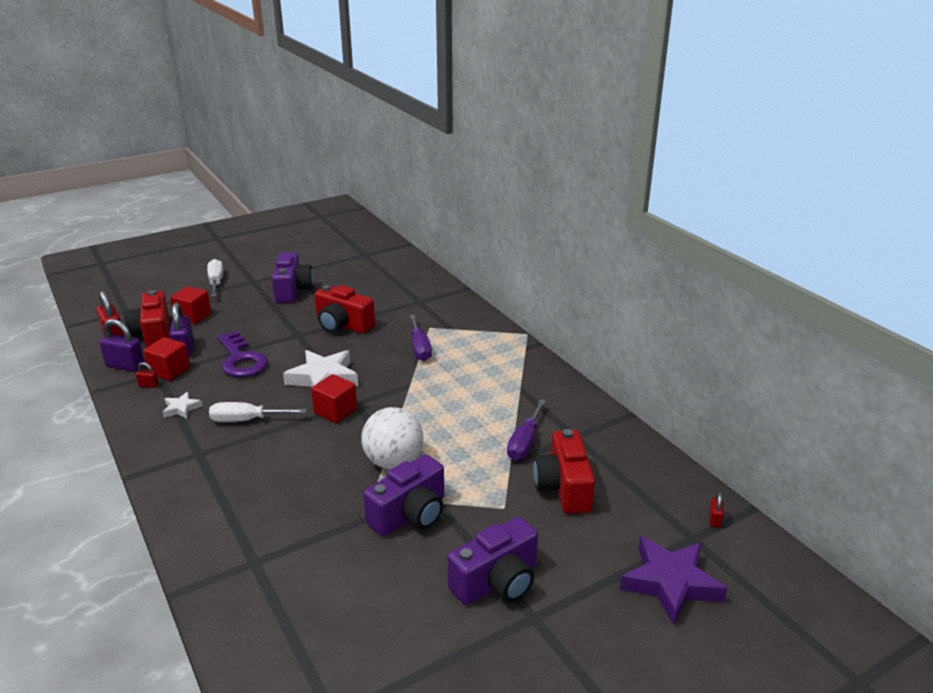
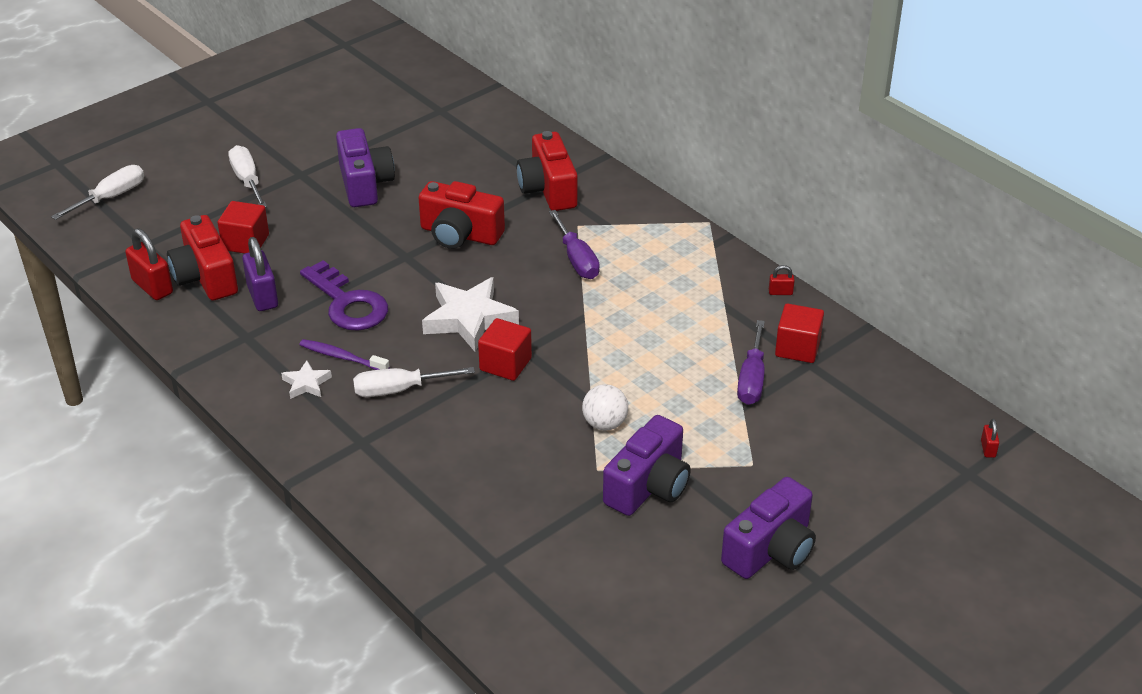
camera: 10 degrees left, 10 degrees up
(122, 284) = (111, 197): none -> white screwdriver
(125, 366) = (195, 330): purple padlock -> none
(148, 385) = (244, 355): red padlock -> red padlock (780, 292)
(169, 371) = (260, 331): red cube -> red cube (797, 348)
(217, 394) = (342, 357): none -> purple toothbrush
(393, 462) = (604, 424): white ball -> white ball, size x0.62
(563, 487) = (813, 431): red camera -> red camera (548, 189)
(670, 583) = (954, 526): purple star -> none

